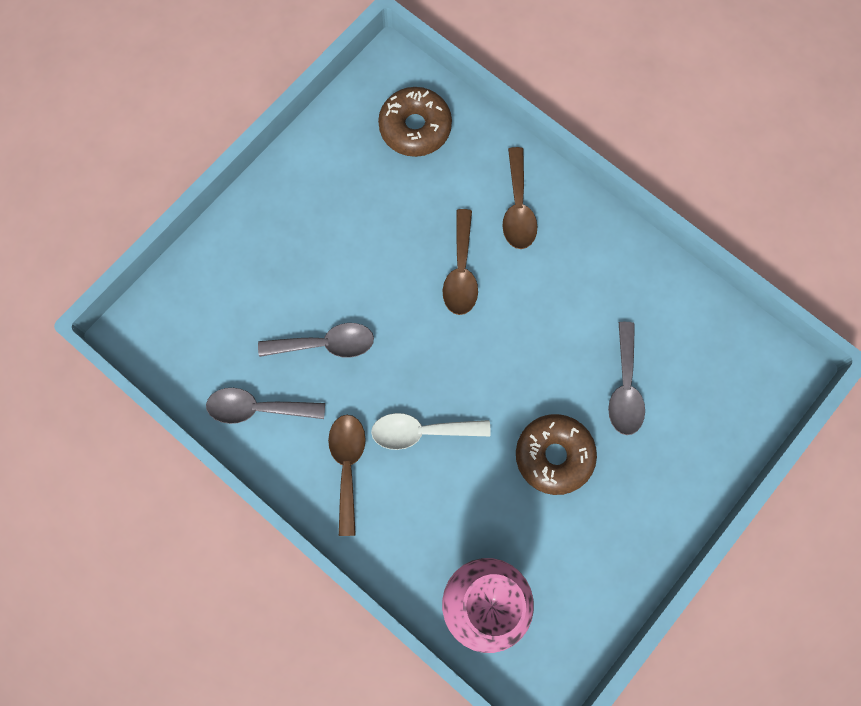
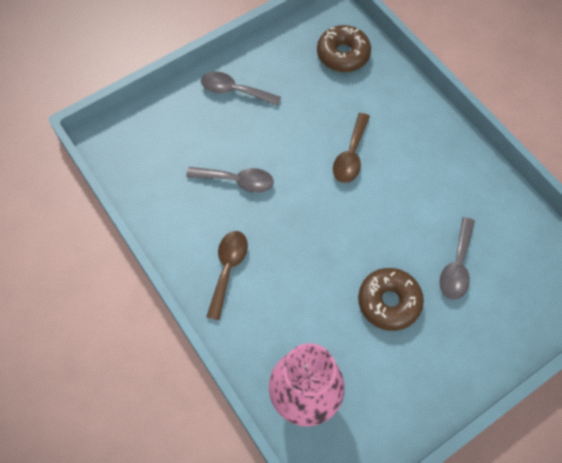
camera: 15 degrees right, 10 degrees down
(257, 408) = (174, 212): grey spoon -> grey spoon (234, 91)
(421, 432) = (290, 259): white spoon -> none
(518, 208) = (404, 123): brown spoon -> none

